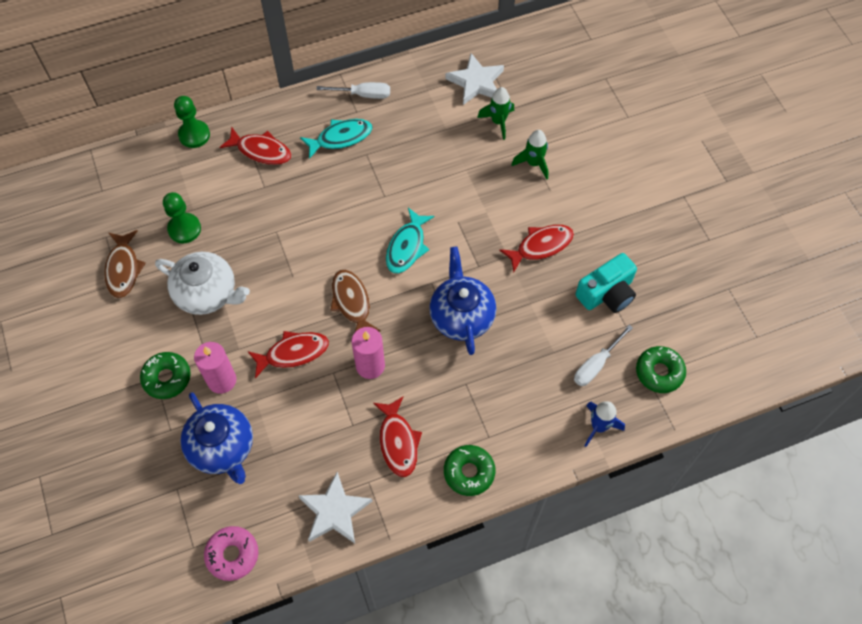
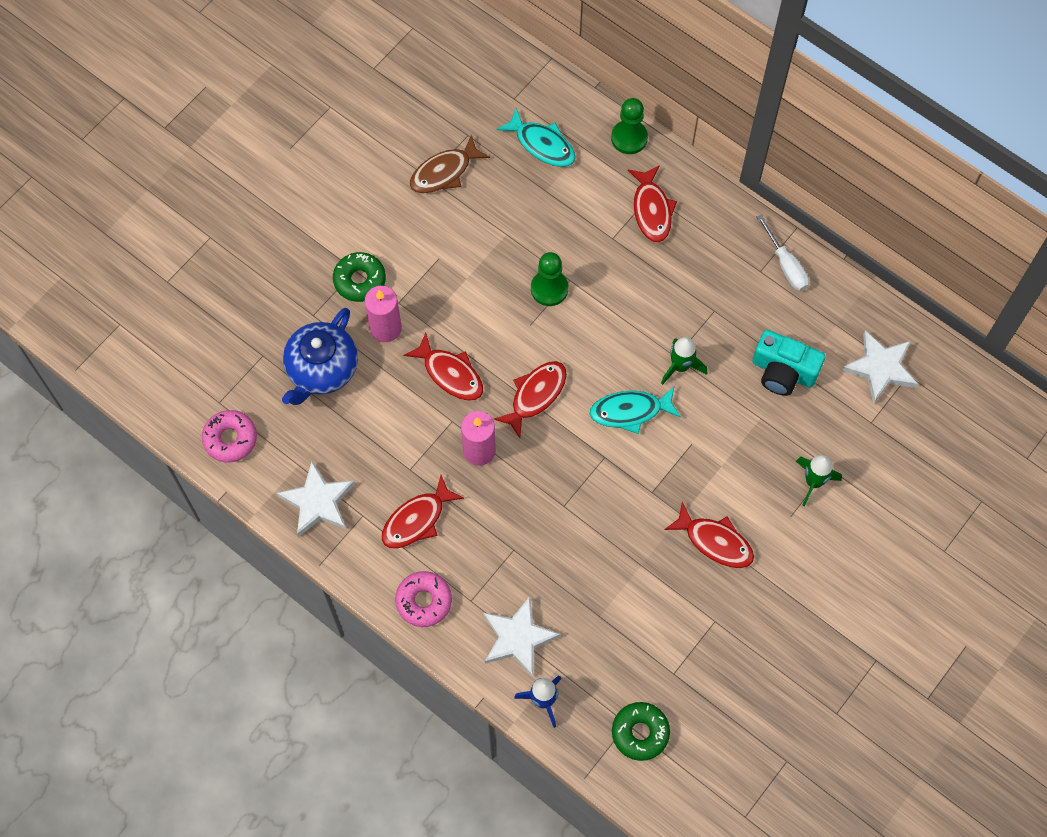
camera: 60 degrees right, 5 degrees up
(184, 229) = (519, 197): green pawn -> green pawn (549, 289)
(207, 293) = (464, 260): white teapot -> none
(341, 138) = (717, 275): turquoise fish -> turquoise fish (542, 144)
(352, 302) = (535, 395): brown fish -> red fish
(461, 316) = (585, 506): blue teapot -> none
(469, 472) = (424, 601): green donut -> pink donut
(498, 122) = (843, 418): green rocket -> green rocket (680, 366)
(539, 418) = (518, 638): none -> white star
(596, 365) = (610, 665): white screwdriver -> none
(607, 293) = (700, 636): turquoise camera -> turquoise camera (783, 371)

